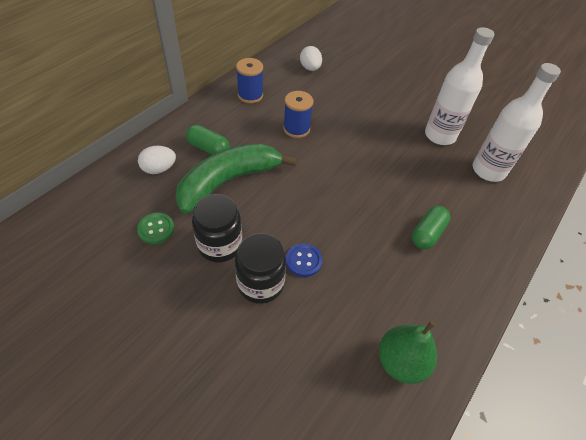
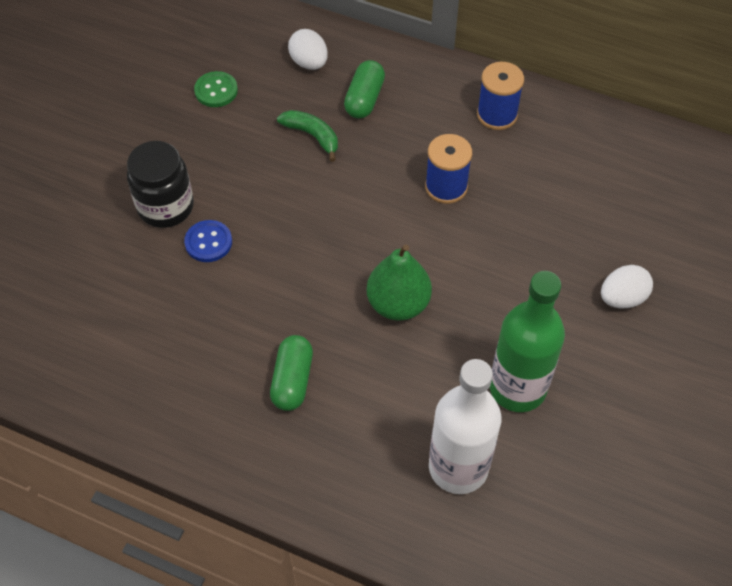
camera: 80 degrees right, 5 degrees up
(220, 245) = (209, 155): black jar -> none
(228, 181) = (312, 136): green banana -> green banana, size x0.46
(310, 68) = (608, 175): white egg -> white egg (622, 298)
(401, 362) = (92, 363): green pear -> green pear (398, 304)
(427, 233) = (292, 380): green capsule -> green capsule turned 75 degrees clockwise
(440, 135) = (517, 388): white bottle -> green bottle

